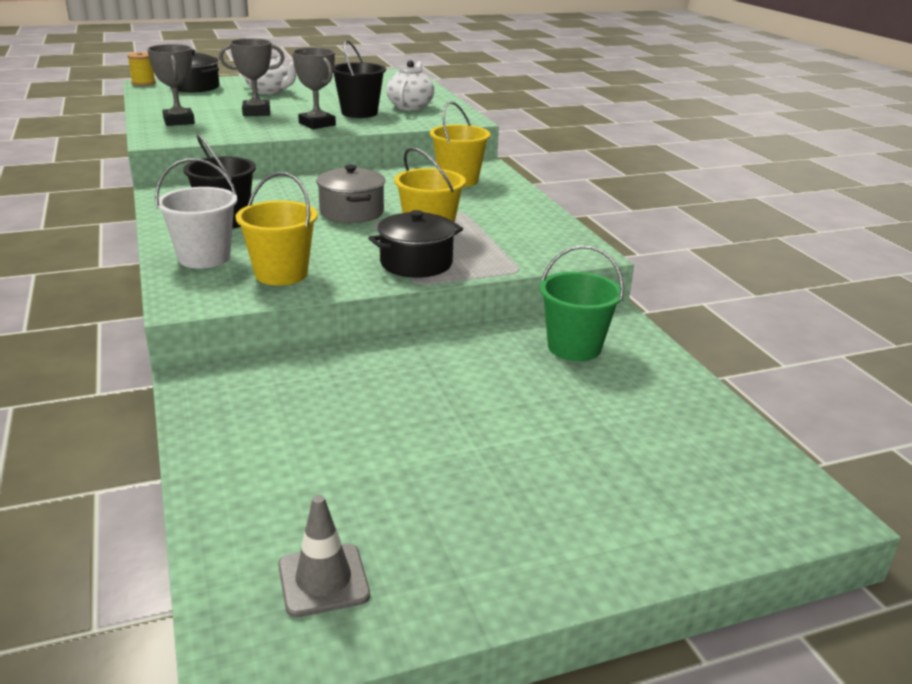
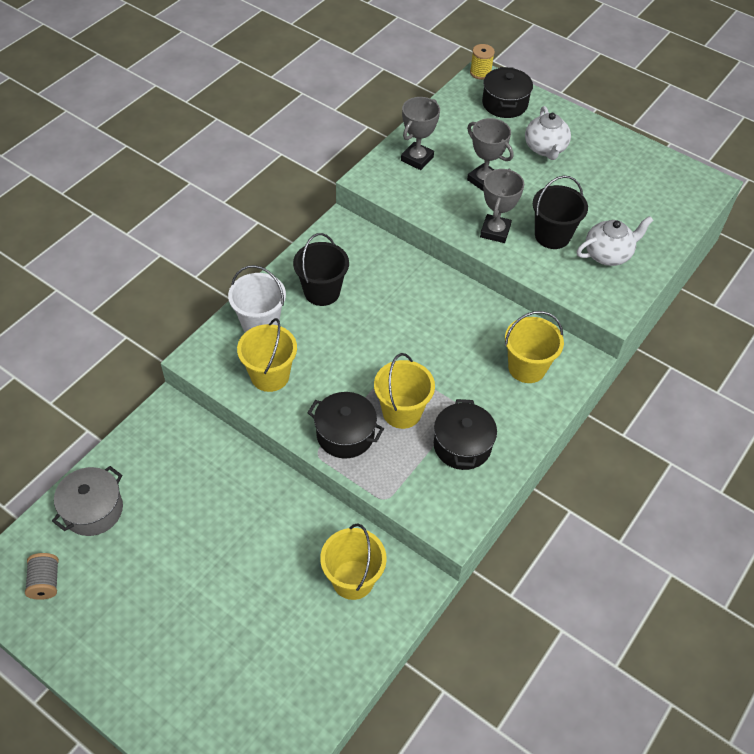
camera: 55 degrees right, 25 degrees up
(323, 580) = (45, 582): grey traffic cone -> grey spool
(351, 212) = (398, 345): grey pot -> grey pot (93, 510)
(503, 224) = (462, 445): none -> black pot
(574, 347) = (353, 579): green bucket -> yellow bucket

